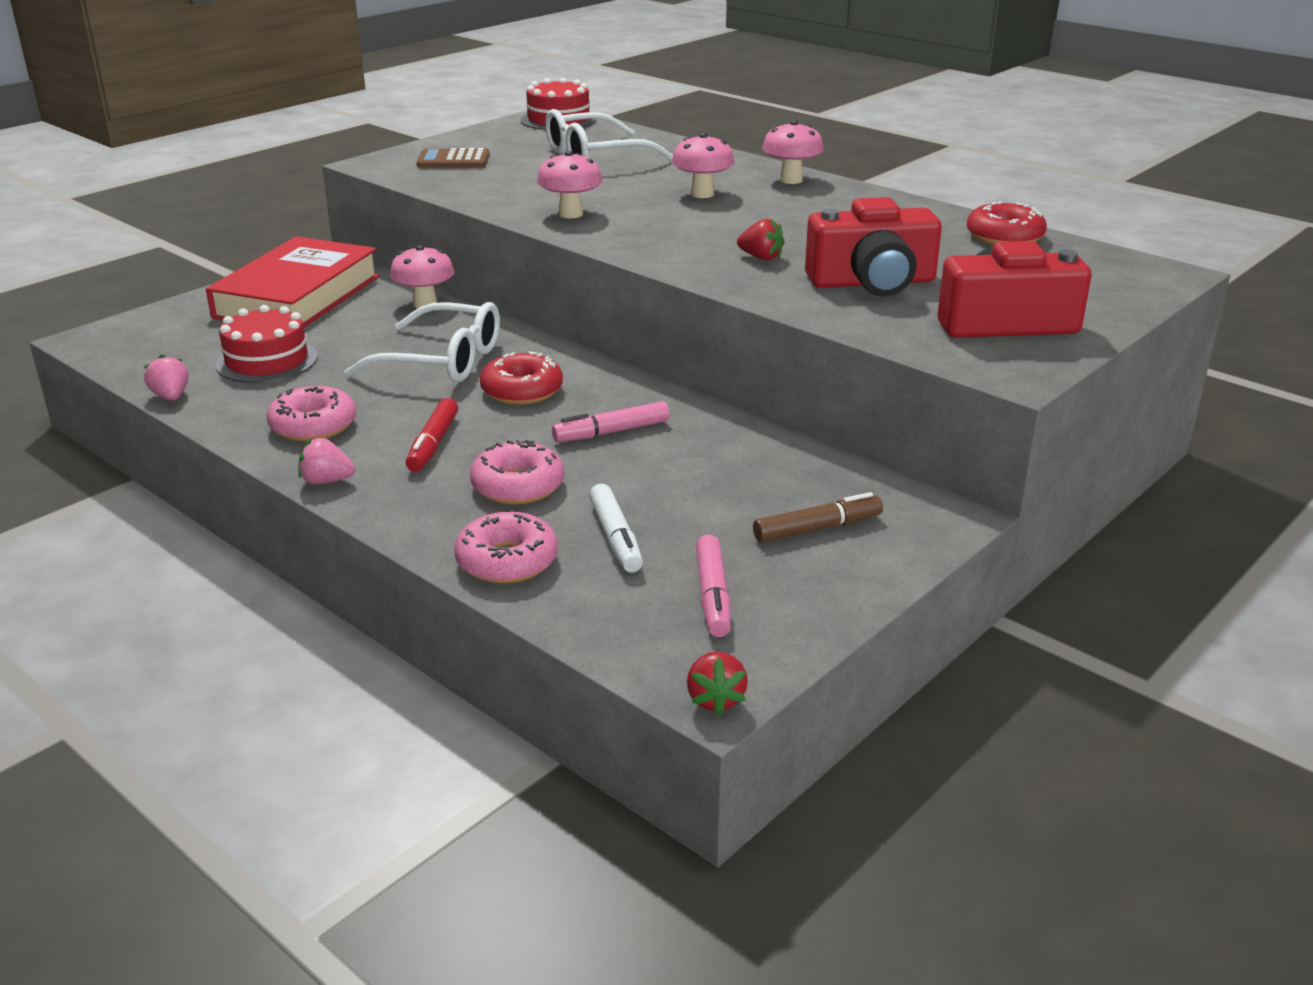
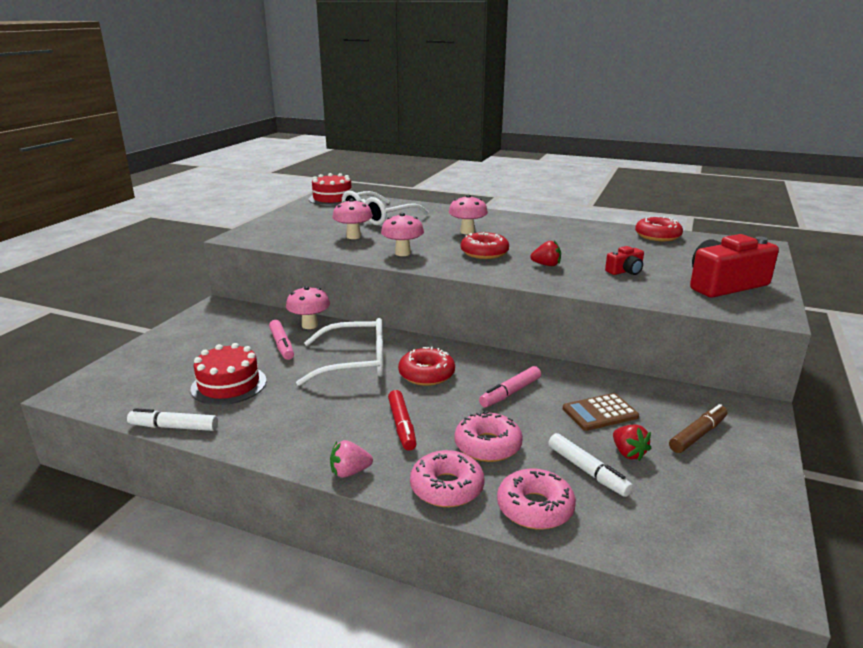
camera: 20 degrees left, 5 degrees down
(171, 397) = (174, 427): pink strawberry -> white marker
(297, 296) = (215, 333): red book -> none
(313, 425) = (303, 429): pink donut -> pink donut (447, 487)
(453, 160) = (291, 229): brown calculator -> brown calculator (600, 413)
(689, 228) = (484, 253): none -> red donut
(712, 595) = (690, 501): pink marker -> pink marker (282, 345)
(715, 699) = (777, 587): red strawberry -> red strawberry (628, 453)
(791, 180) = (507, 218): pink mushroom -> pink mushroom (353, 236)
(872, 282) = (625, 271): red camera -> red camera, size x0.49

